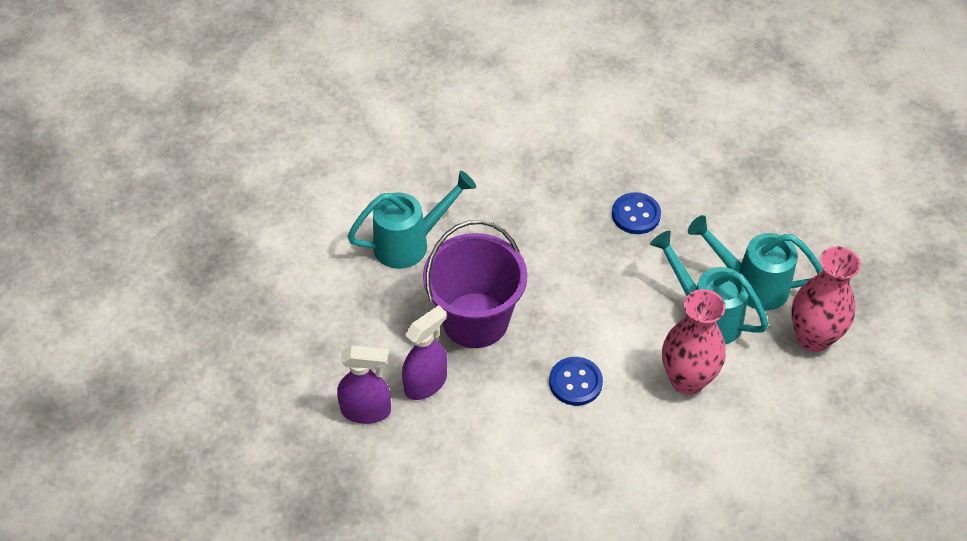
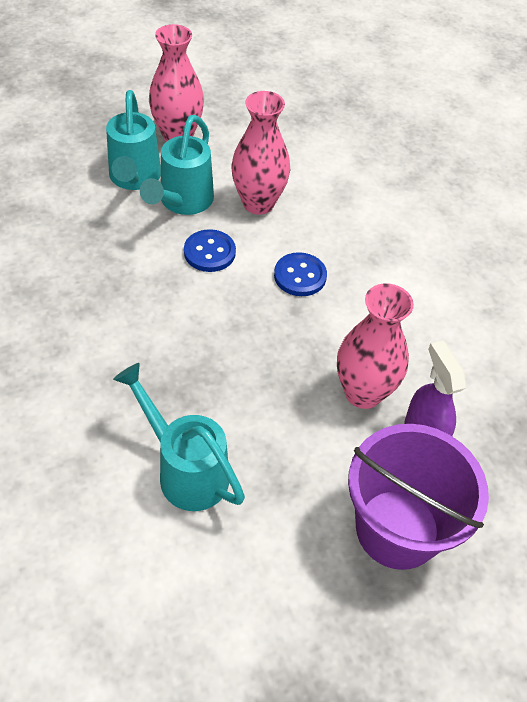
camera: 115 degrees left, 0 degrees up
(426, 383) = (363, 393): purple spray bottle -> pink vase
(475, 320) = (266, 373): purple bucket -> purple bucket (397, 529)
(636, 215) = (73, 273): blue button -> blue button (209, 252)

